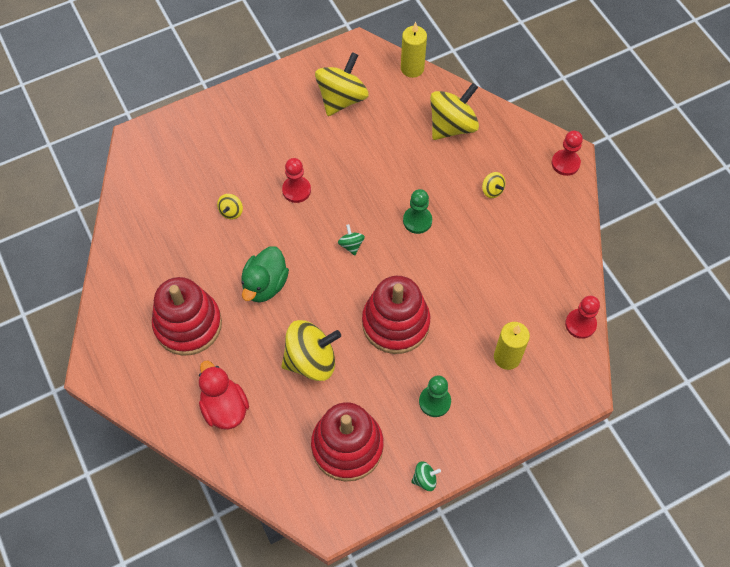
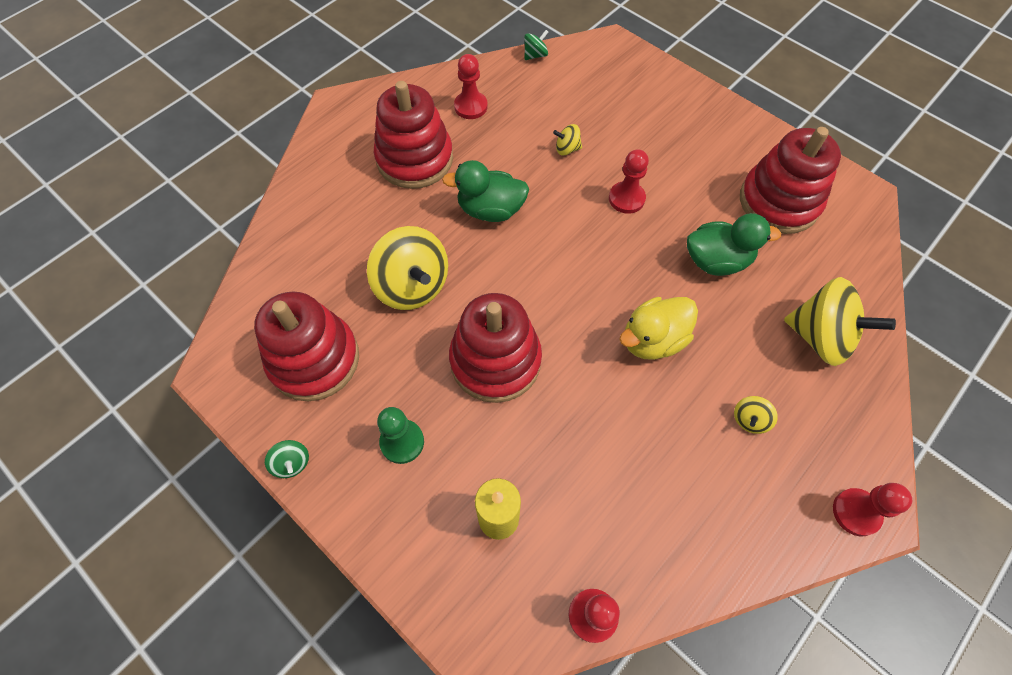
camera: 70 degrees right, 0 degrees up
(152, 265) = (471, 106): none -> red pawn
(224, 407) = (328, 223): red duck -> none
(342, 99) = (779, 202): yellow spinning top -> red stacking toy
(351, 245) = (581, 277): green spinning top -> green spinning top (535, 55)
(373, 157) = (716, 261): none -> green duck
(412, 68) = (876, 262): yellow candle -> none
(417, 221) = (652, 340): green pawn -> yellow duck

